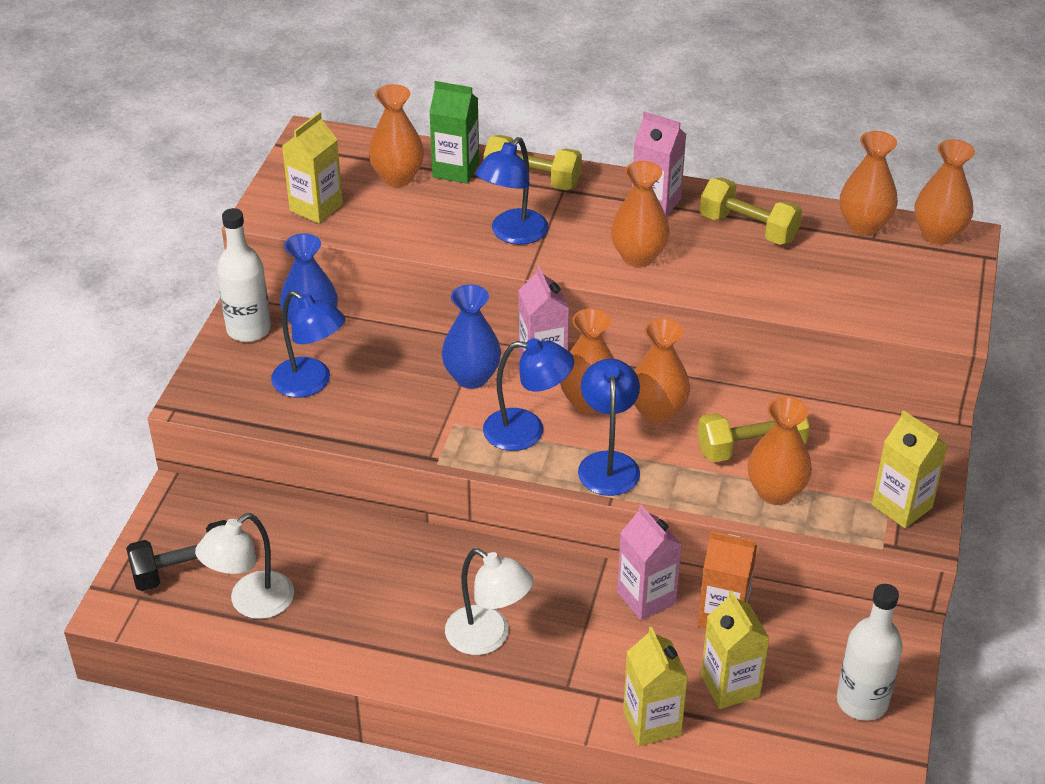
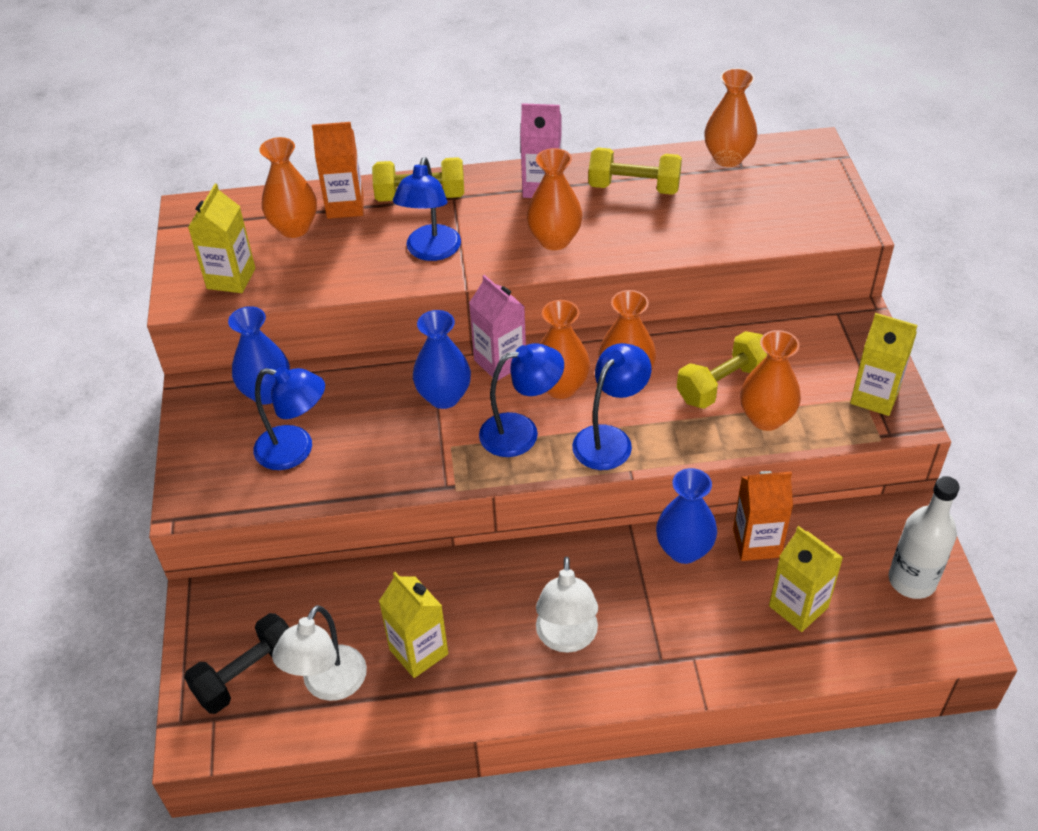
camera: 20 degrees left, 5 degrees up
(249, 329) = (207, 415): white bottle -> none
(455, 170) = (345, 206): green carton -> orange carton
(488, 637) = (566, 638): white lamp -> white lamp turned 75 degrees clockwise
(608, 463) = (609, 439): blue lamp -> blue lamp turned 60 degrees clockwise
(646, 598) = (684, 550): pink carton -> blue vase
(652, 722) = (752, 667): yellow carton -> yellow carton (418, 652)
(938, 234) = (791, 149): orange vase -> none

